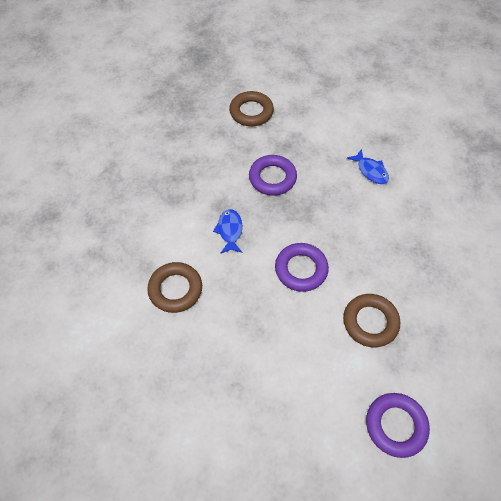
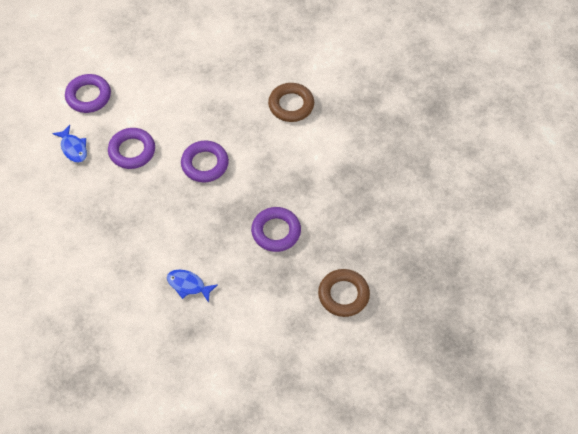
camera: 150 degrees right, 0 degrees up
(230, 231) = (281, 166): blue fish -> blue fish (73, 148)
(370, 322) = (132, 151): brown ring -> purple ring

